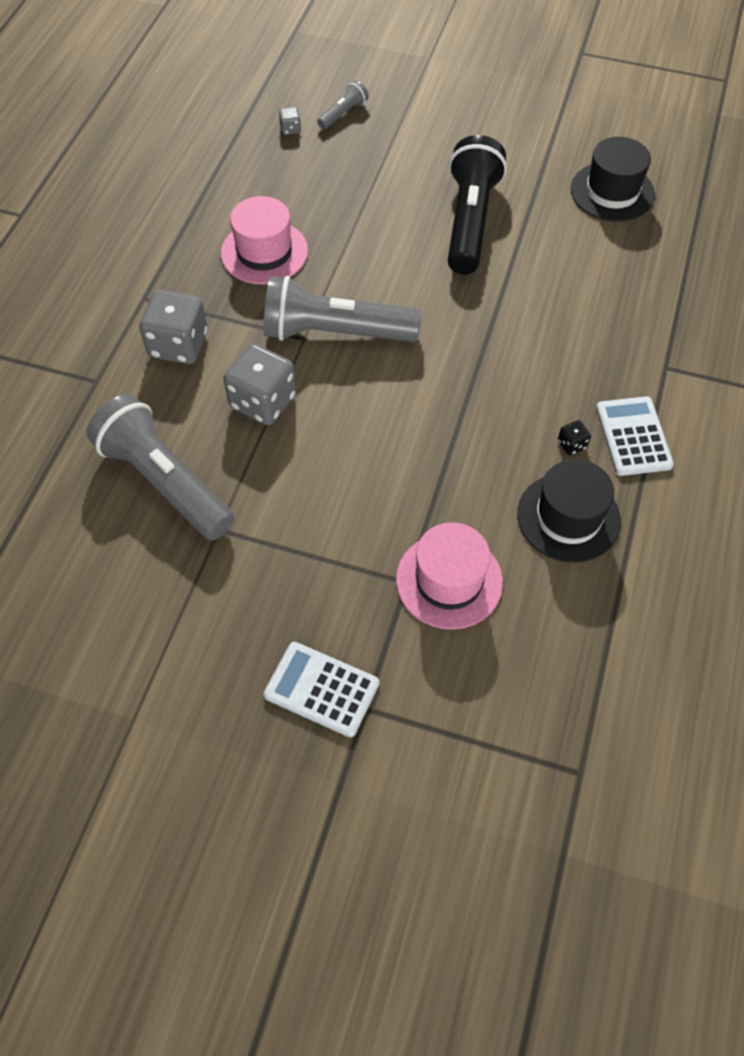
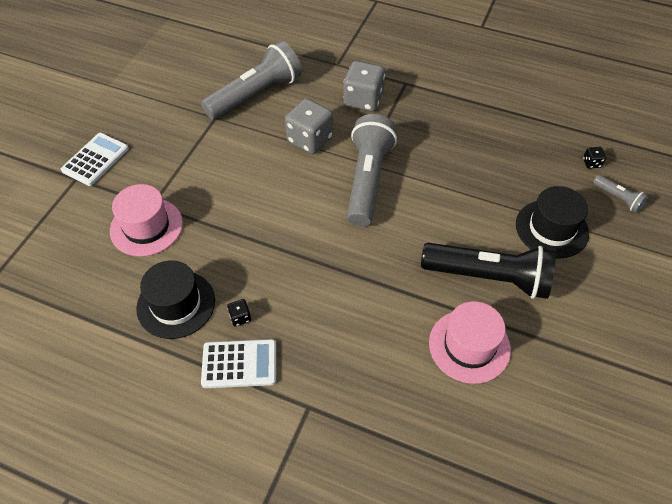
camera: 95 degrees right, 5 degrees down
(264, 252) = (449, 143): pink hat -> pink hat (469, 346)
(290, 129) = (591, 163): grey dice -> black dice
(612, 192) = (538, 405): black hat -> black hat (551, 229)

